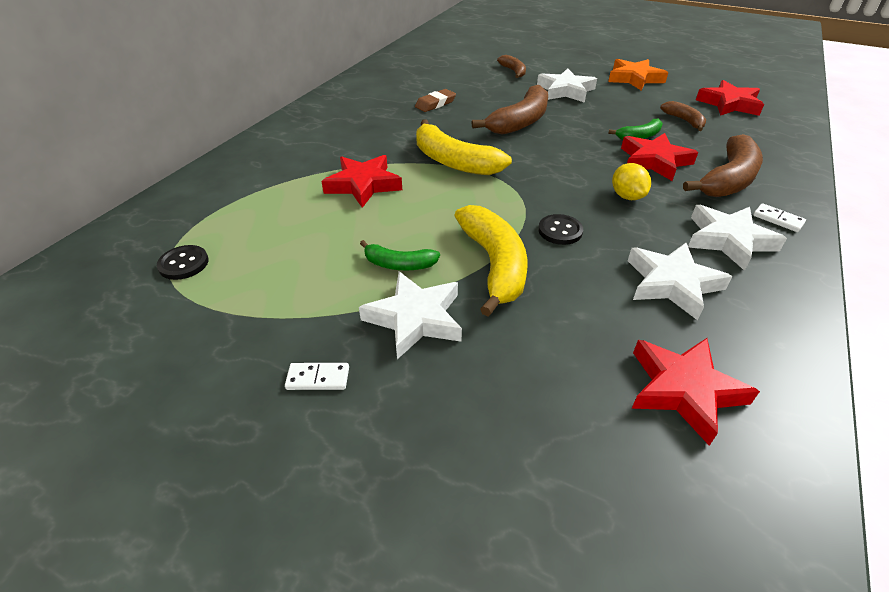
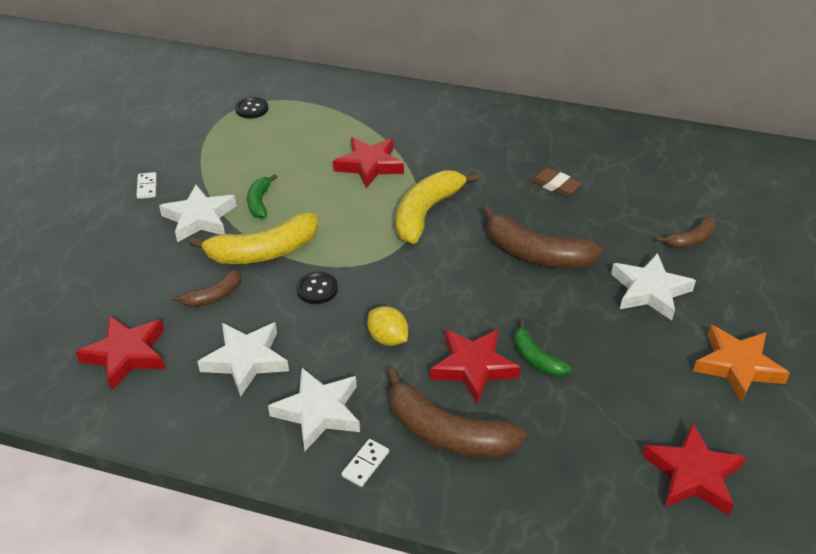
camera: 80 degrees right, 0 degrees up
(627, 196) = (388, 338): yellow lemon -> yellow lemon turned 75 degrees clockwise
(684, 121) = (603, 410): brown banana -> brown banana (213, 296)

